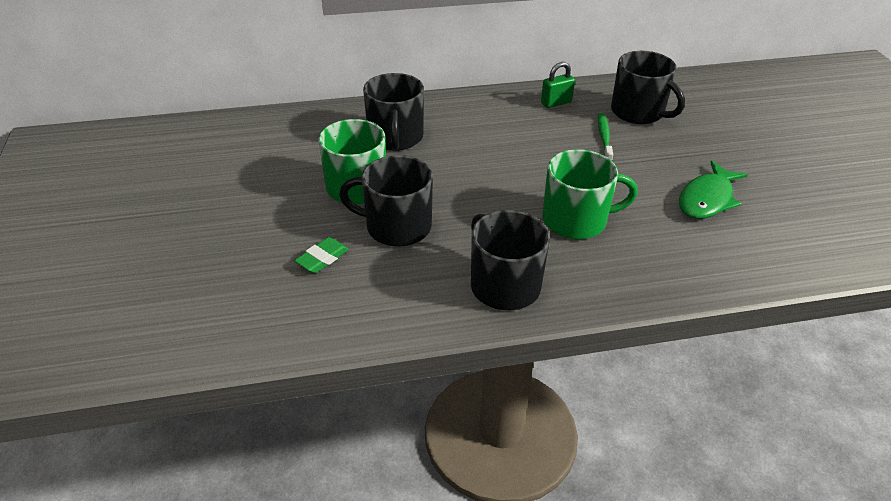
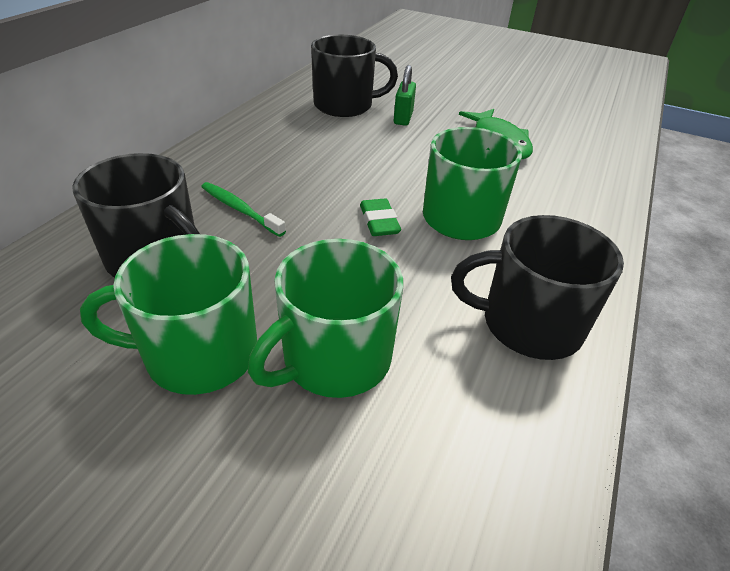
camera: 55 degrees left, 0 degrees up
(322, 258) = (320, 492): green eraser -> green eraser (379, 222)
(396, 227) = (334, 359): black mug -> green mug
(556, 103) = (268, 130): green padlock -> green padlock (403, 118)
(604, 137) = (357, 137): green toothbrush -> green toothbrush (240, 209)

